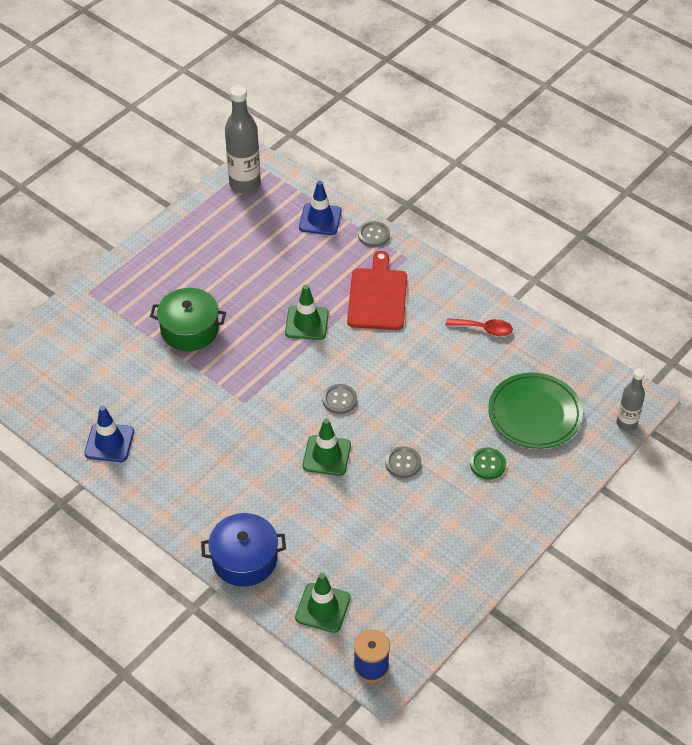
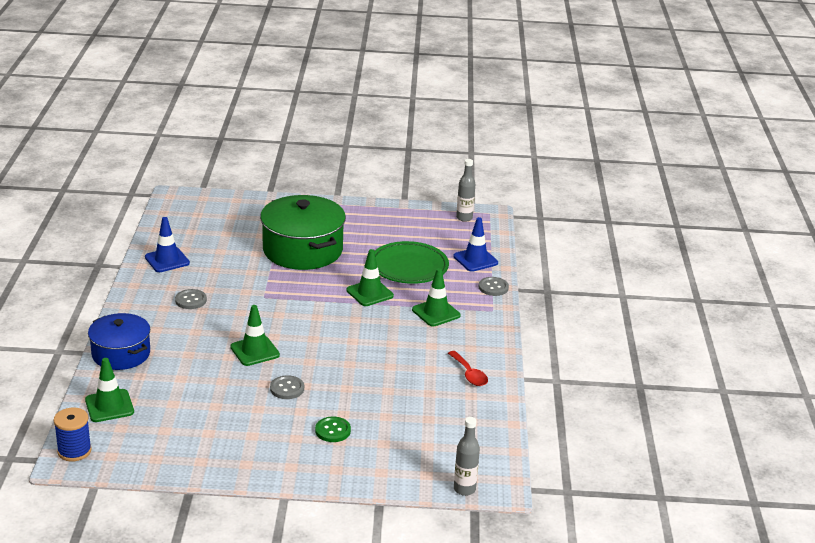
camera: 50 degrees right, 20 degrees down
(189, 330) = (302, 250): green pot -> green pot, size x1.58
(245, 184) = (464, 218): grey bottle -> grey bottle, size x0.59
(339, 400) = (314, 336): grey button -> grey button (191, 300)
(377, 296) = (436, 313): red cutting board -> green traffic cone
(534, 414) = (413, 434): green plate -> green plate (409, 267)

